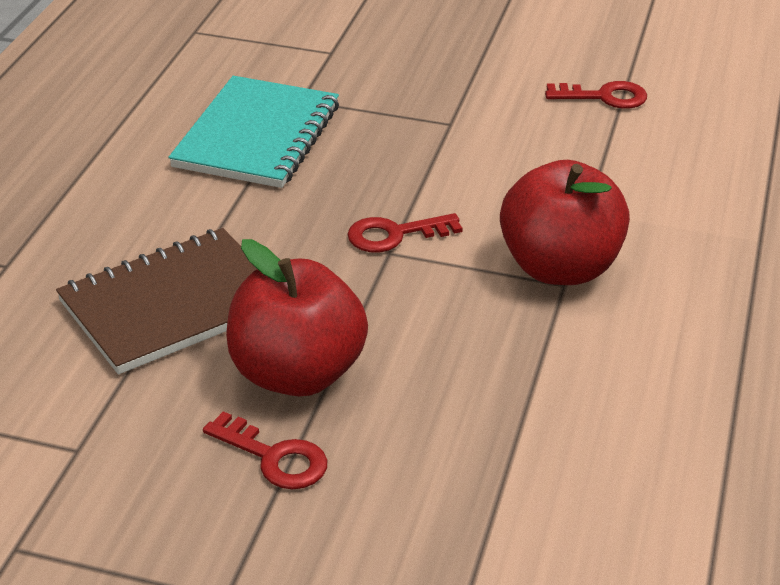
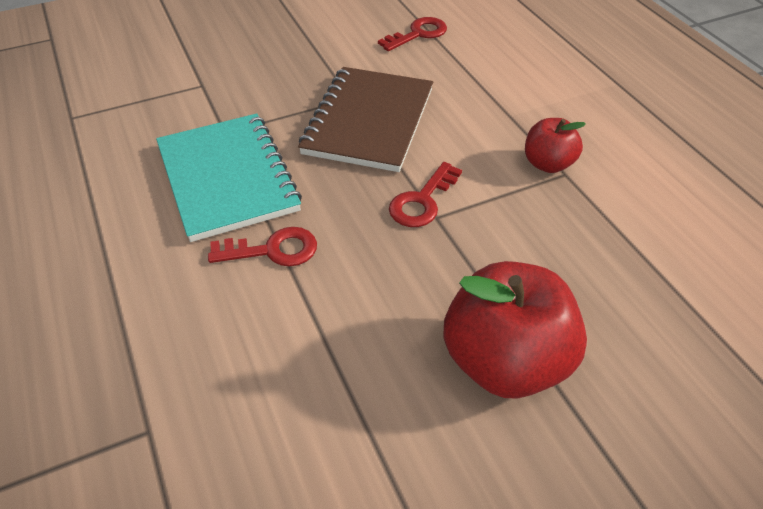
camera: 40 degrees left, 10 degrees up
(173, 304) = (341, 366): brown notebook -> brown notebook (368, 121)
(275, 457) = (585, 449): red key -> red key (273, 250)
(559, 268) = (548, 164): red apple -> red apple, size x0.54

